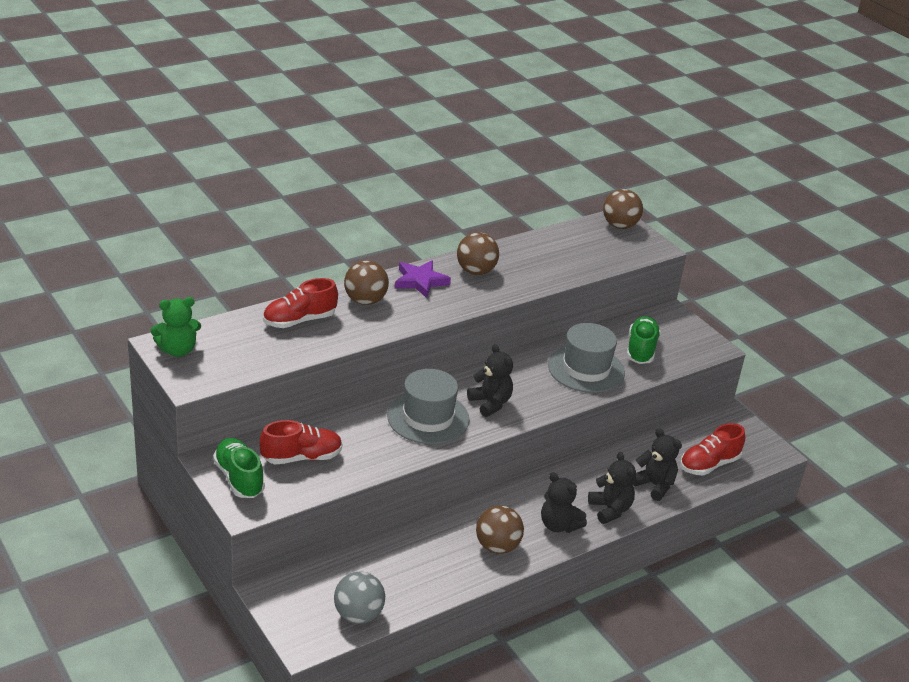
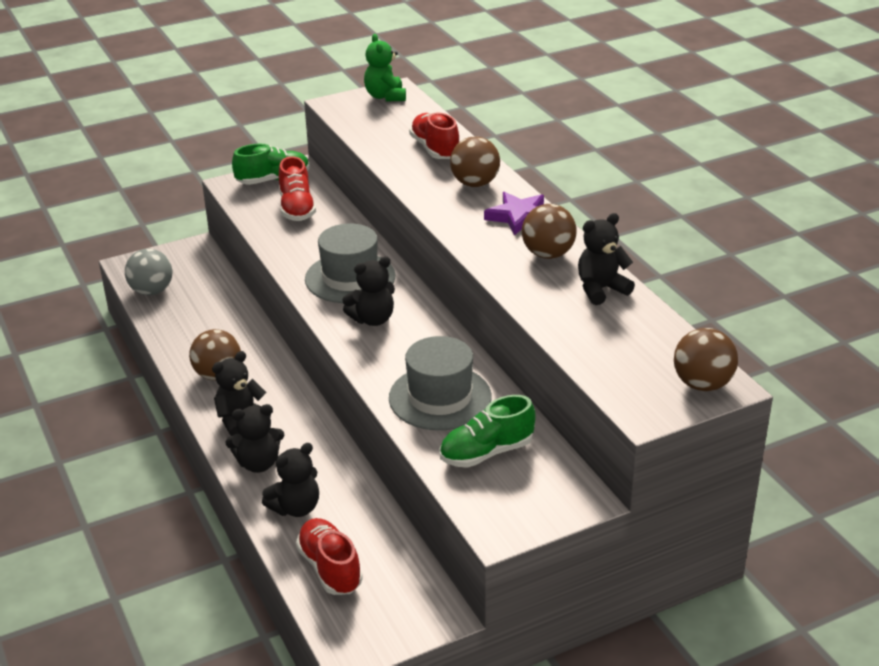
camera: 100 degrees right, 0 degrees up
(520, 252) = (601, 289): none -> black teddy bear
(641, 350) = (486, 453): green shoe -> green shoe turned 135 degrees clockwise

